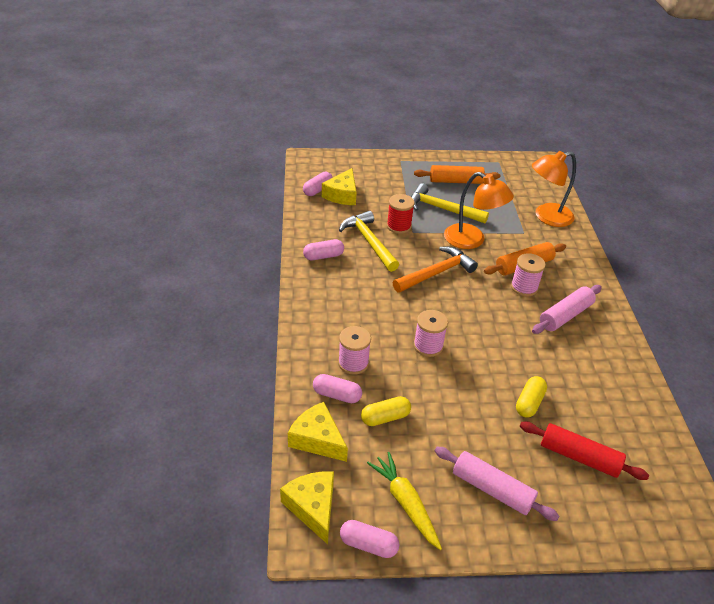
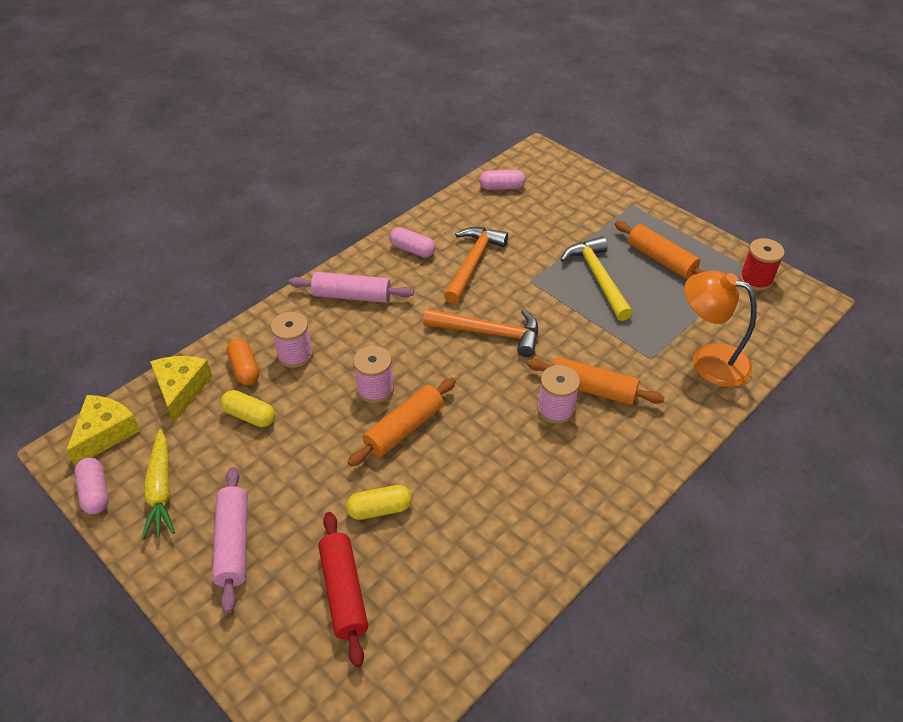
camera: 50 degrees right, 5 degrees up
(337, 395) = (245, 369): pink capsule -> orange capsule
(342, 195) = (517, 205): yellow cheese -> none
(369, 242) = (473, 263): yellow hammer -> orange hammer
(399, 226) = (524, 267): red spool -> red spool (755, 279)
(405, 503) = (161, 490): yellow carrot -> yellow carrot turned 150 degrees clockwise
(472, 240) = (577, 328): orange lamp -> none
(475, 354) = (404, 428): none -> orange rolling pin
(565, 315) = (553, 467): pink rolling pin -> pink rolling pin (352, 296)

